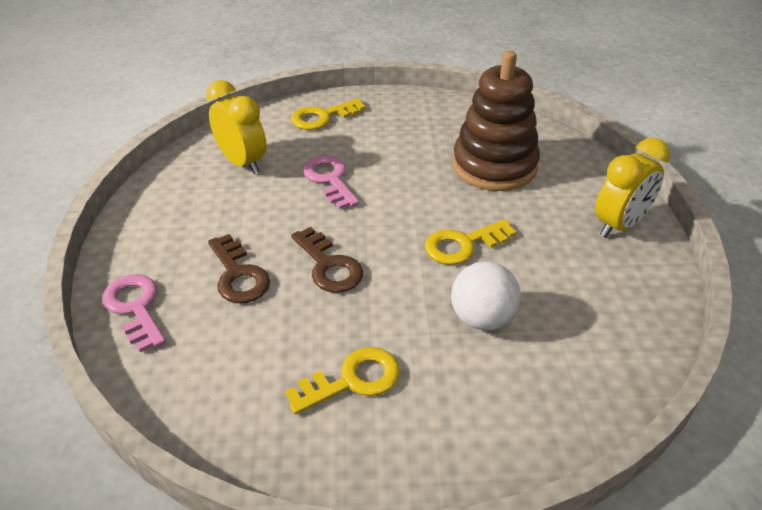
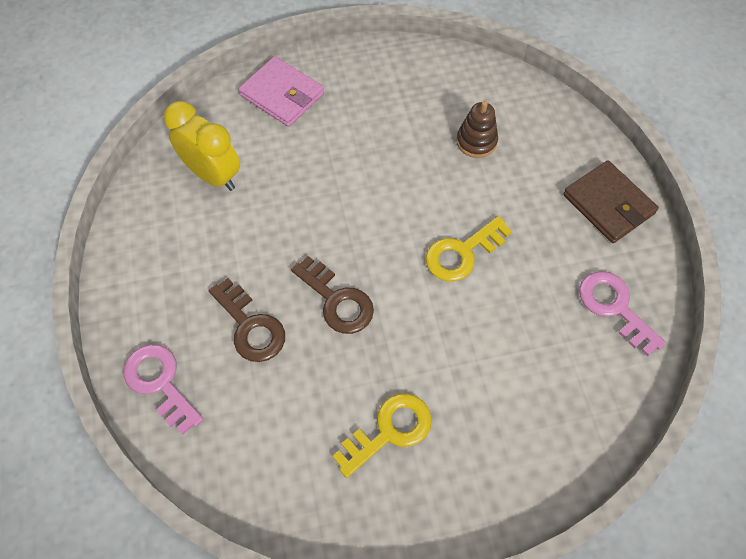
camera: 10 degrees left, 20 degrees up
(322, 117) = (282, 95): yellow key -> pink wallet
(329, 179) = (311, 185): pink key -> pink key (614, 307)
(482, 318) = (494, 340): white ball -> none
(494, 166) = (476, 141): brown stacking toy -> brown stacking toy, size x0.46
(619, 225) = (608, 204): yellow clock -> brown wallet

